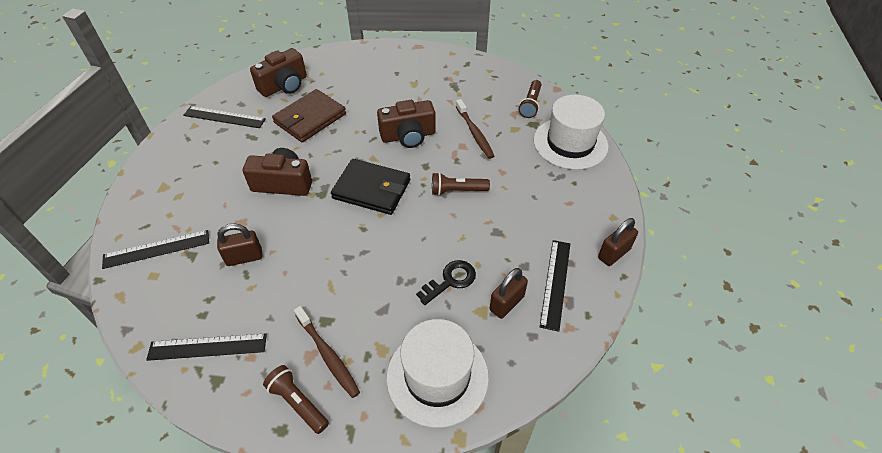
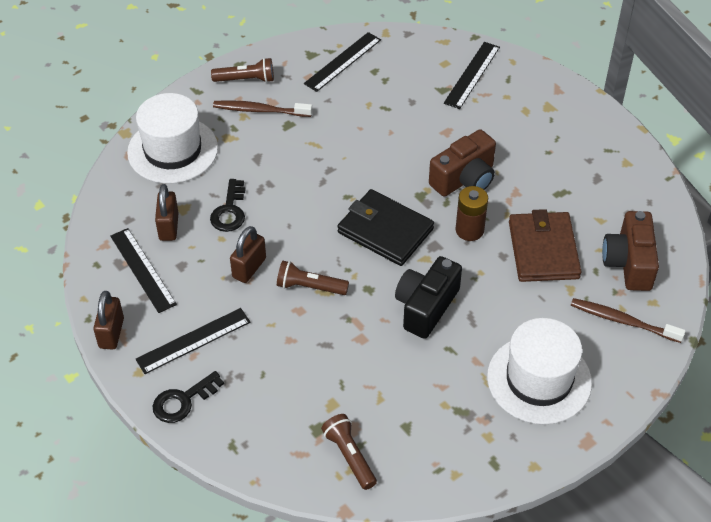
camera: 135 degrees right, 0 degrees up
(224, 117) = (617, 189): black ruler -> black ruler (193, 341)
(244, 257) = (403, 114): brown padlock -> brown padlock (249, 268)
(328, 154) = (469, 230): none -> brown battery
(372, 189) = (385, 230): black wallet -> black wallet turned 60 degrees clockwise
(408, 136) = (426, 307): brown camera -> black camera
(457, 191) = (310, 287): brown flashlight -> brown flashlight turned 120 degrees counterclockwise
(474, 133) = (366, 364): brown toothbrush -> brown toothbrush (623, 321)
(570, 143) = (254, 433): white hat -> white hat (539, 379)
(597, 183) = (183, 401): none -> black key

